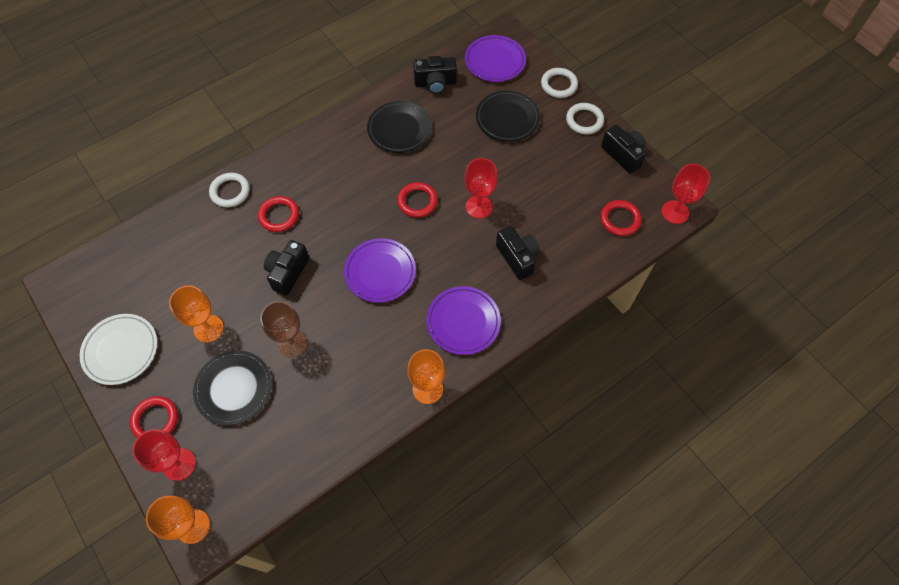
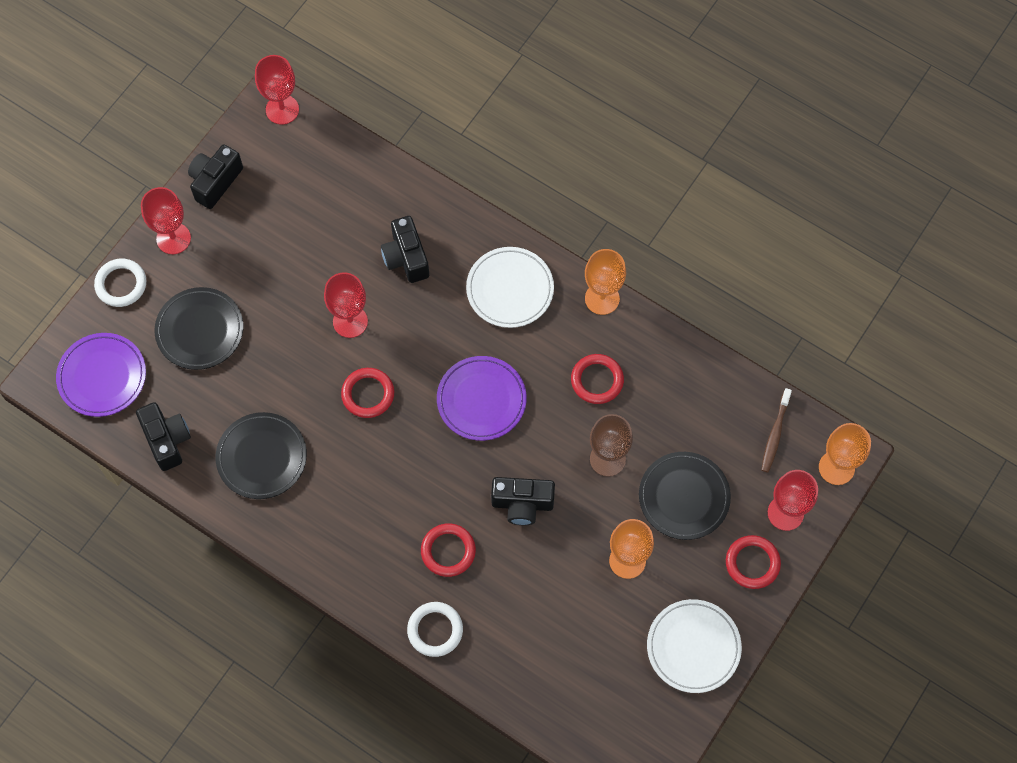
camera: 110 degrees left, 5 degrees up
(247, 485) = (775, 434): none -> brown toothbrush
(463, 322) = (510, 289): purple plate -> white plate
(517, 258) = (406, 258): black camera -> black camera turned 60 degrees counterclockwise
(584, 120) = (173, 238): white ring -> red goblet
(619, 219) = (313, 164): red ring -> red ring (597, 380)

